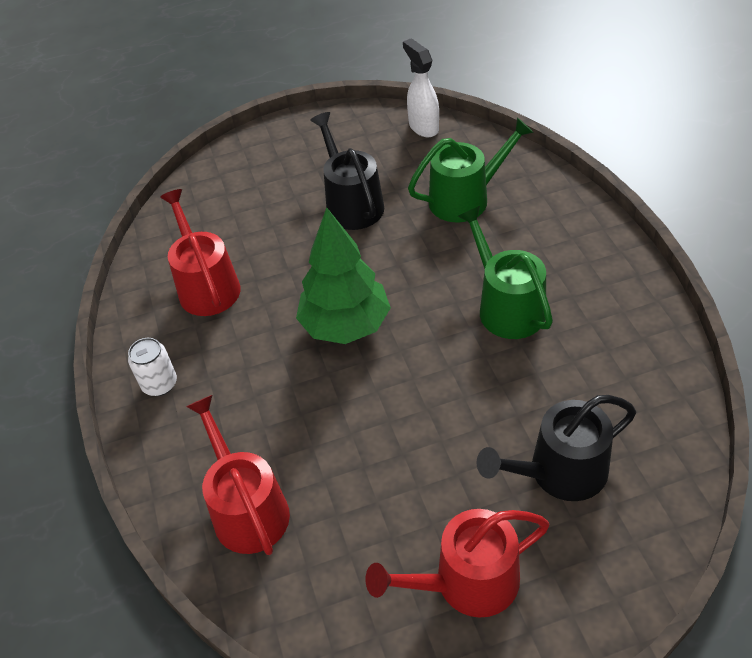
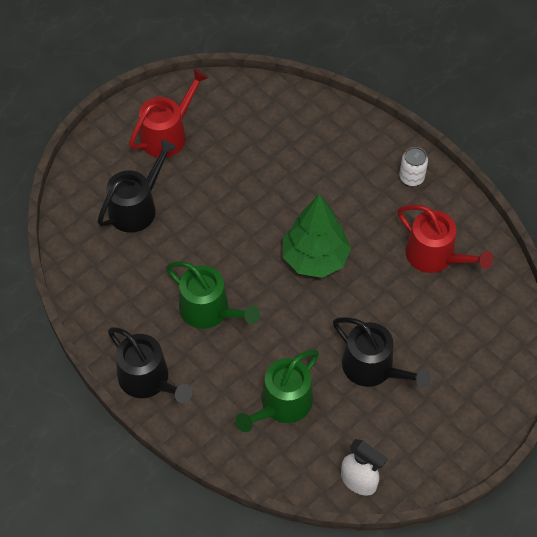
camera: 150 degrees right, 10 degrees up
(247, 509) = (305, 128): red watering can -> none
(609, 258) = (148, 380): none -> black watering can

